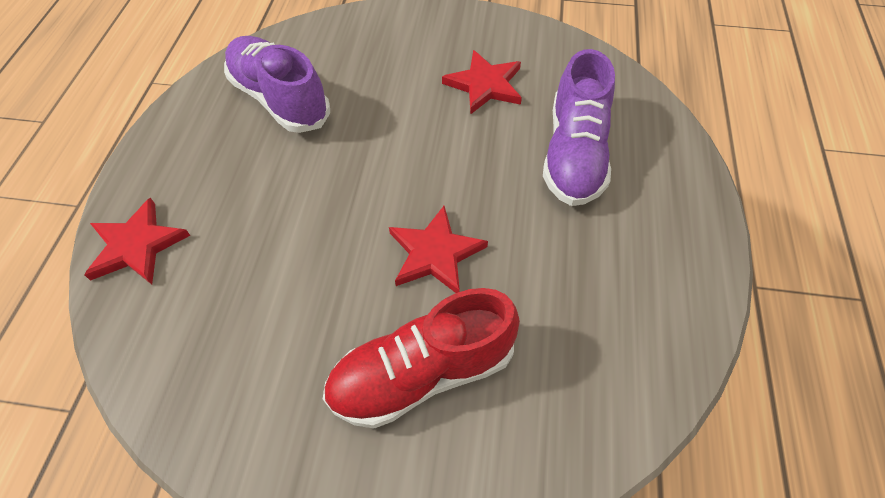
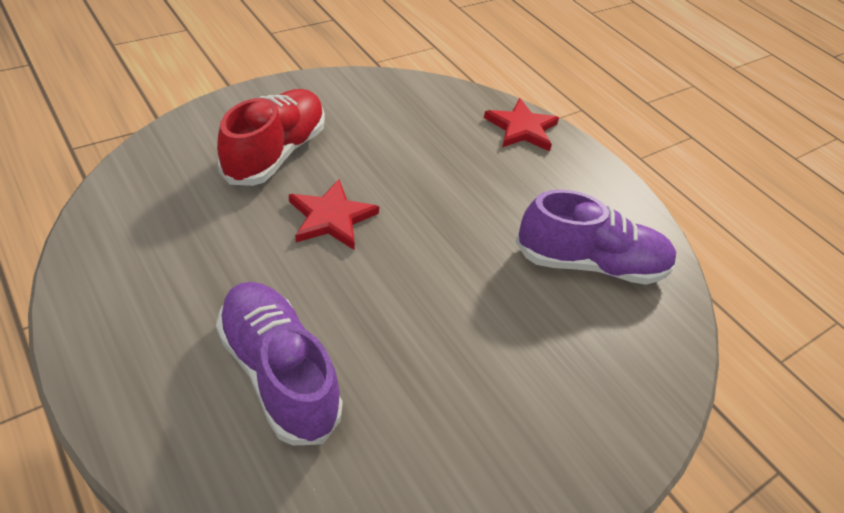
camera: 130 degrees right, 10 degrees down
(485, 85) = (439, 402): red star -> none

